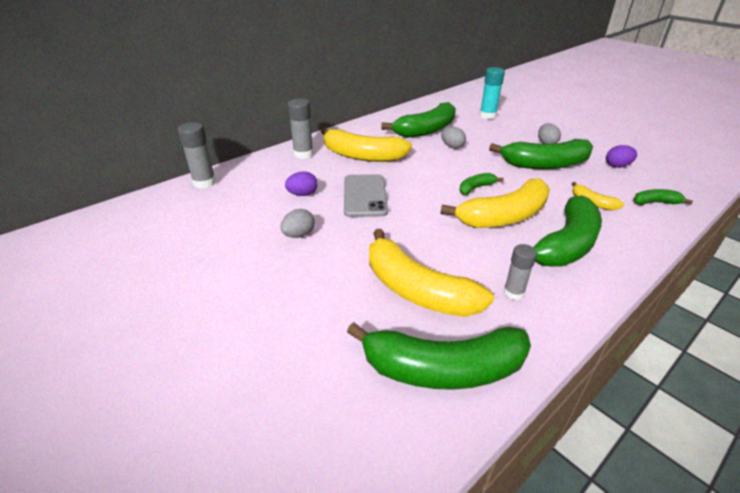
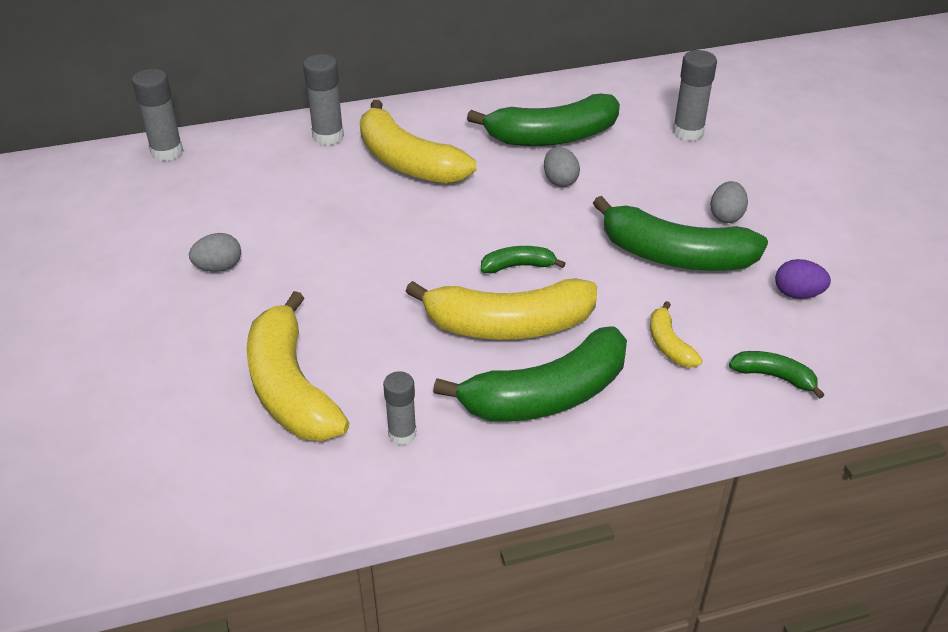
camera: 25 degrees right, 5 degrees up
(302, 194) = (272, 206): purple egg -> none
(365, 196) = (350, 233): grey phone -> none
(443, 369) = (232, 487): green banana -> none
(487, 116) = (688, 132): turquoise glue stick -> grey glue stick

